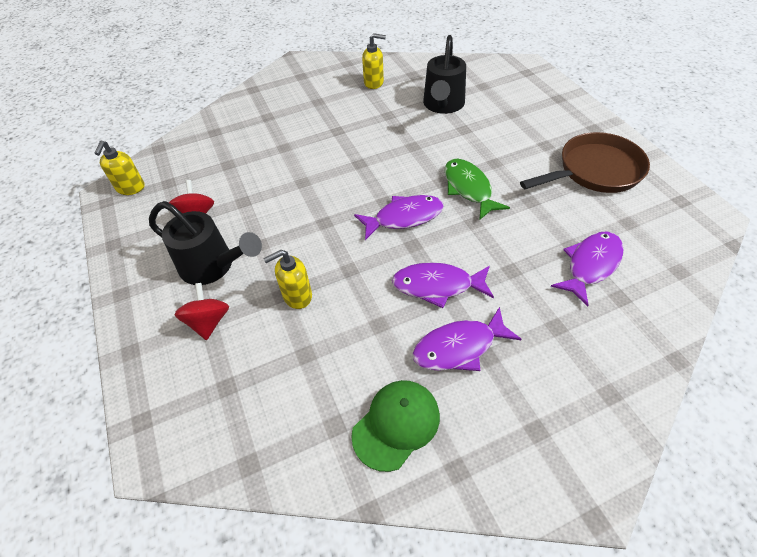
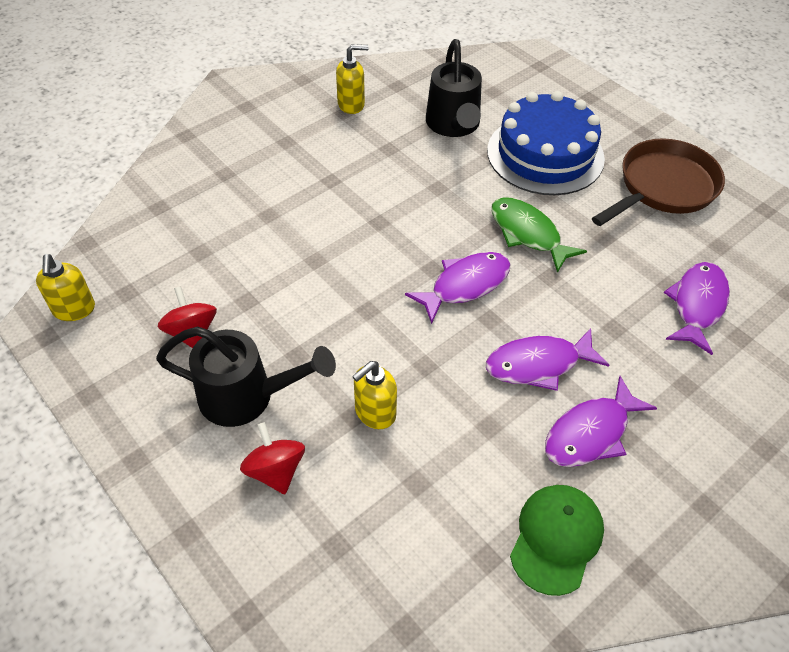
camera: 20 degrees left, 0 degrees up
(506, 134) = (545, 154): none -> blue cake

